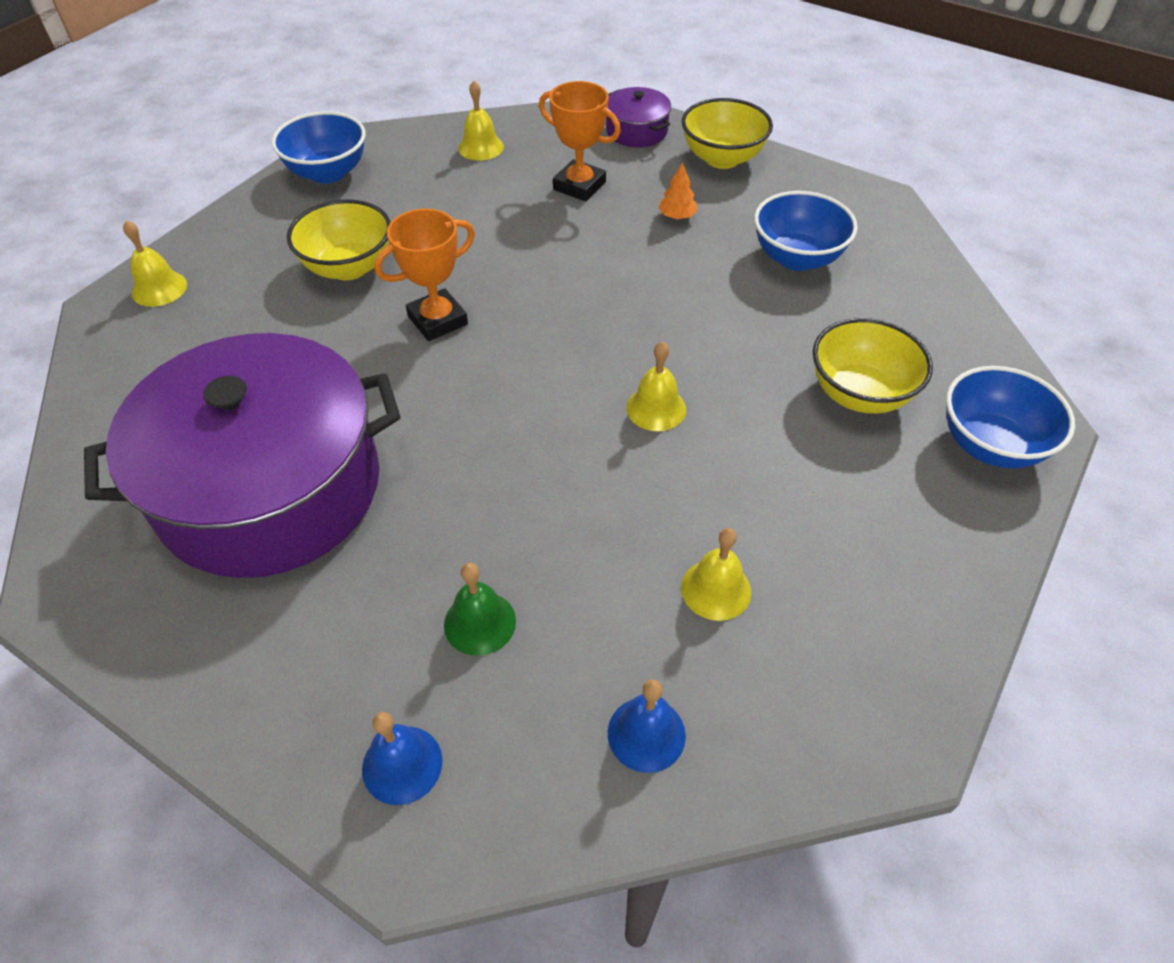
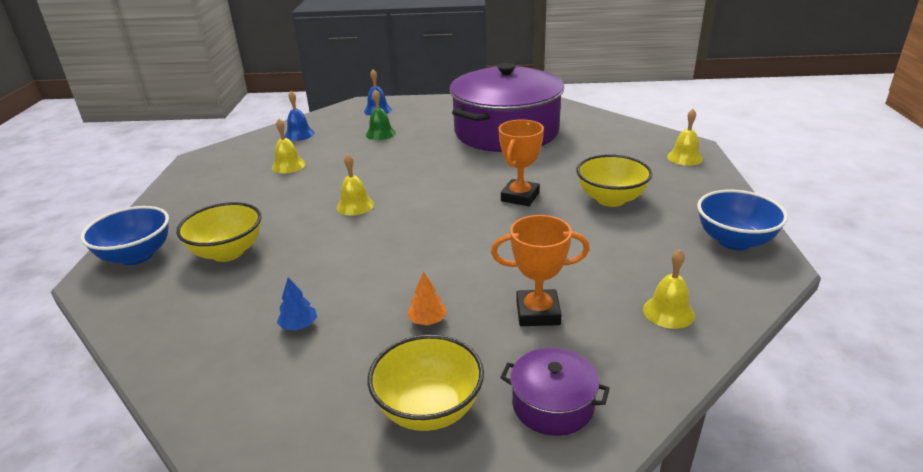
camera: 150 degrees right, 20 degrees down
(797, 258) = (299, 326): blue bowl -> blue tree

